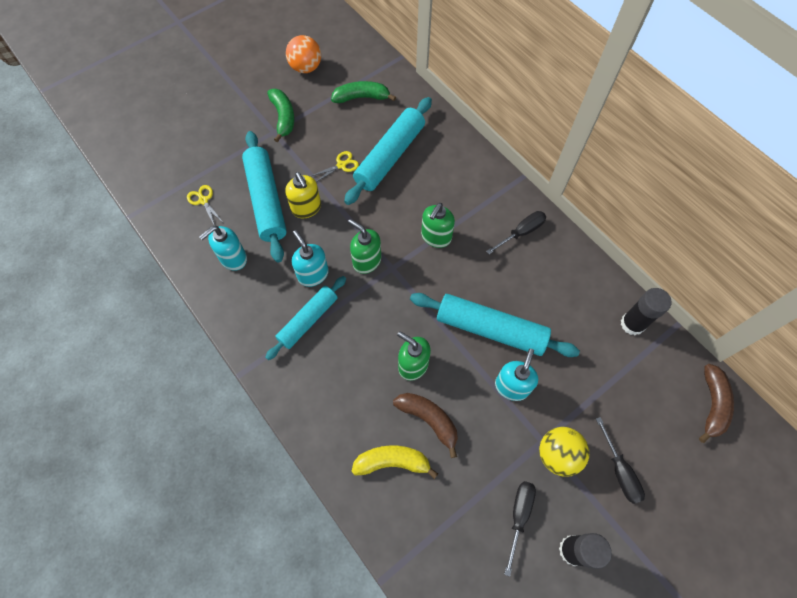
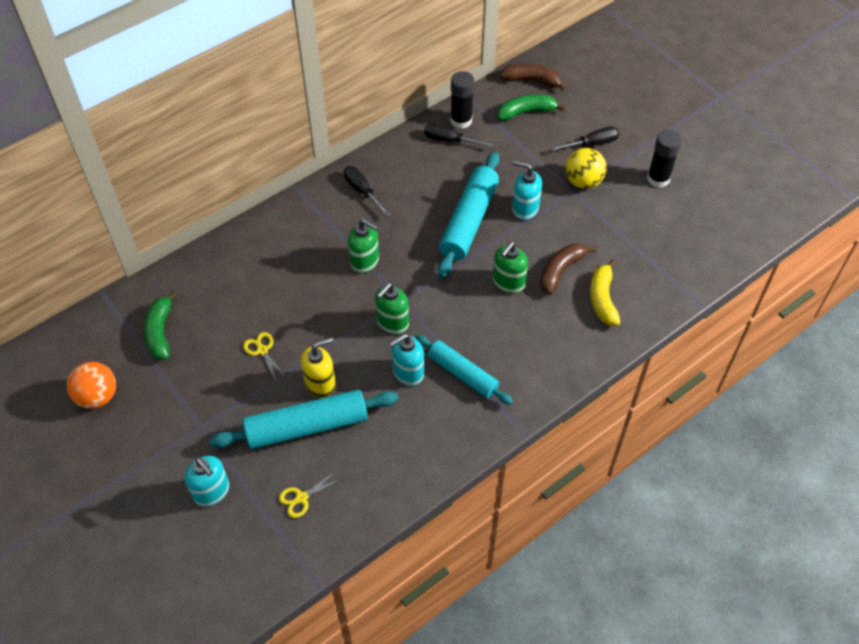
camera: 90 degrees left, 10 degrees down
(233, 258) = (385, 455): turquoise soap dispenser -> turquoise soap dispenser (211, 491)
(283, 117) = (180, 417): green banana -> green banana (526, 112)
(390, 156) = (255, 302): turquoise rolling pin -> none
(519, 516) = (637, 211): black screwdriver -> black screwdriver (450, 140)

